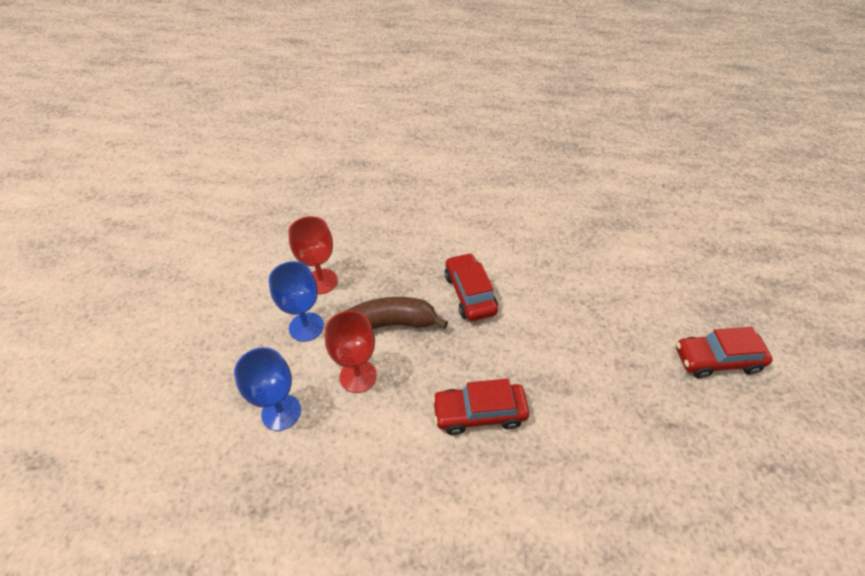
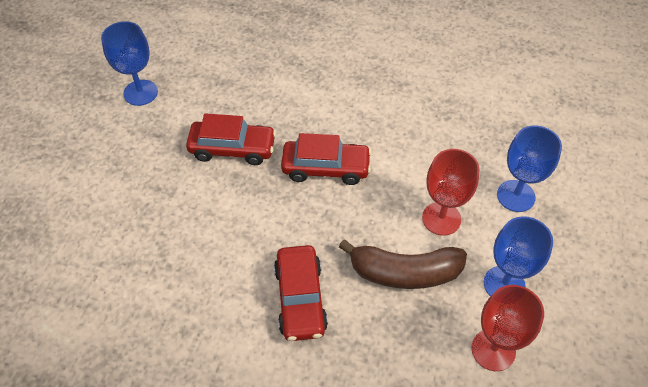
camera: 170 degrees left, 5 degrees up
(716, 360) = (71, 180): red car -> red car (232, 149)
(731, 482) = (140, 93): none -> blue goblet

